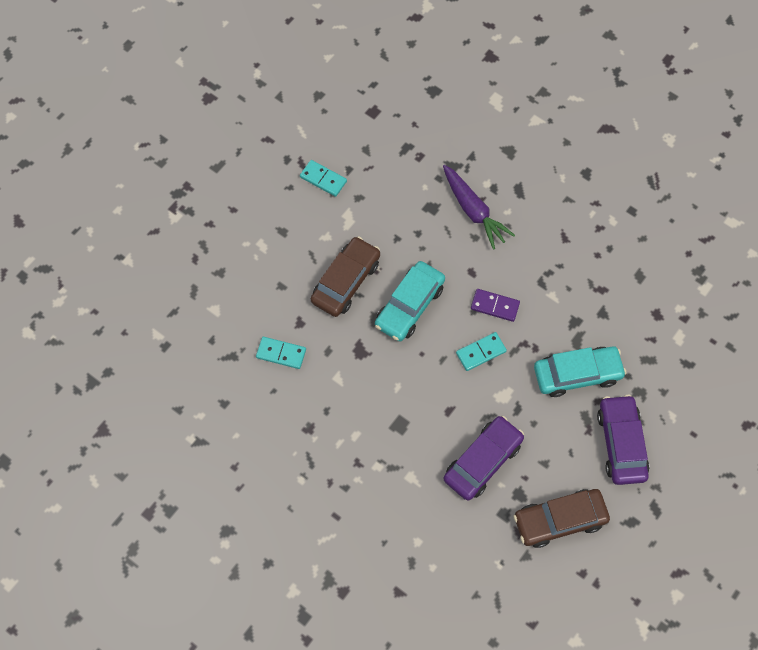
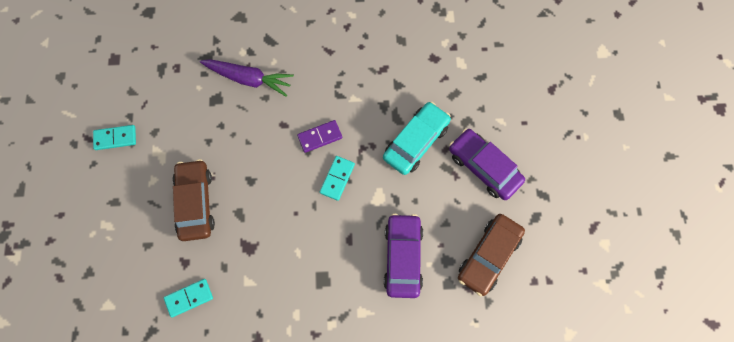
camera: 40 degrees left, 5 degrees up
(409, 306) = (258, 184): turquoise car -> none

